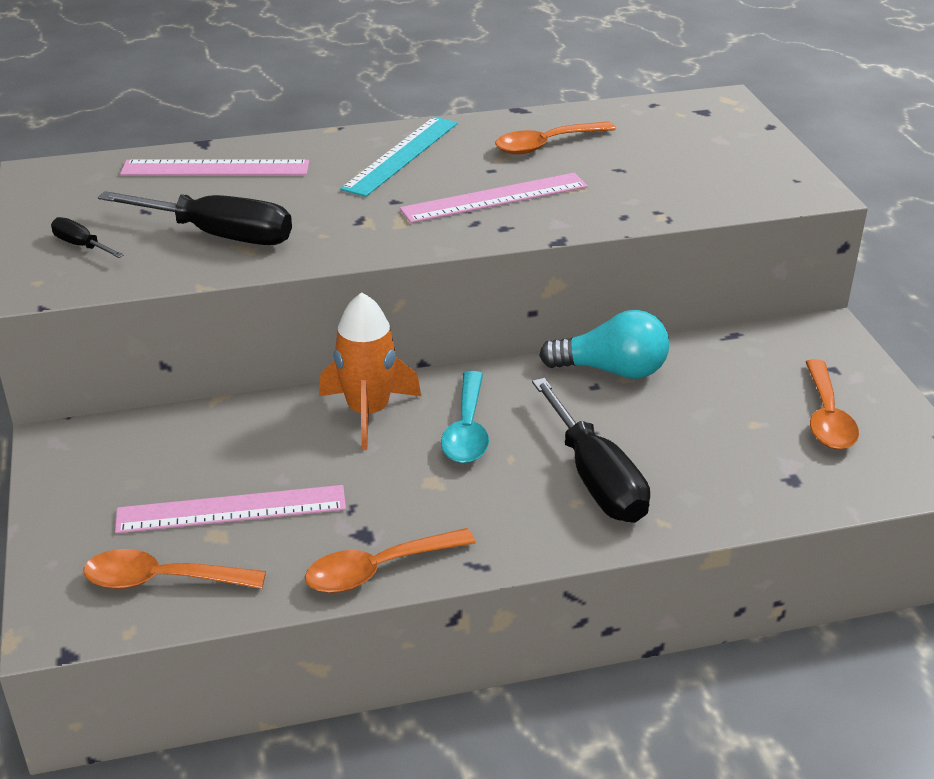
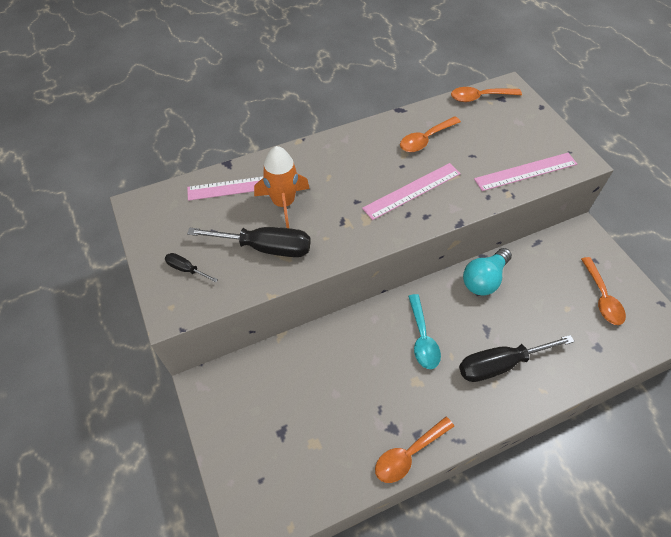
camera: 10 degrees left, 20 degrees up
(161, 580) = (295, 484): orange spoon -> orange spoon (479, 97)
(231, 509) = (316, 422): pink ruler -> pink ruler (525, 171)
(368, 412) = (366, 333): orange rocket -> orange rocket (284, 203)
(401, 155) = (347, 160): turquoise ruler -> none
(595, 479) = (500, 364): black screwdriver -> black screwdriver turned 105 degrees clockwise
(612, 370) = (484, 279): turquoise light bulb -> turquoise light bulb turned 135 degrees clockwise

